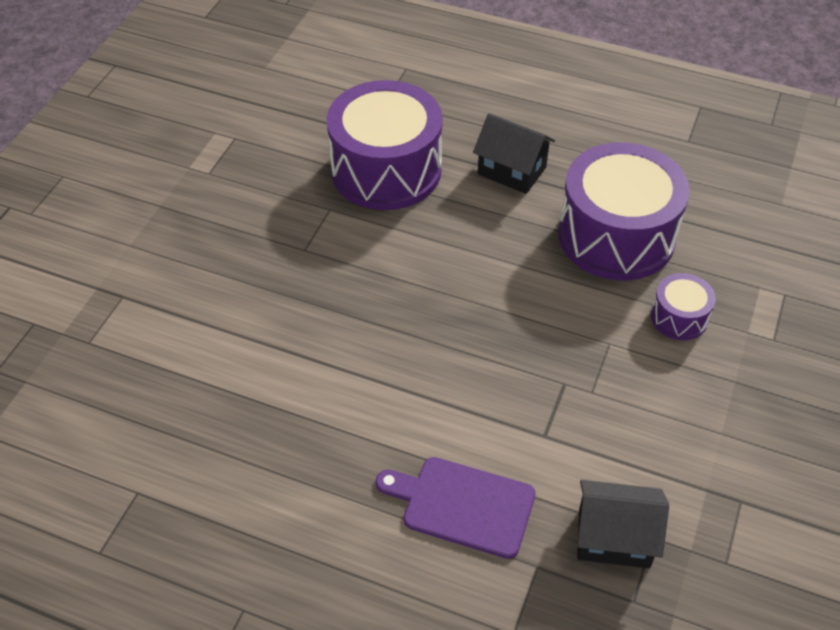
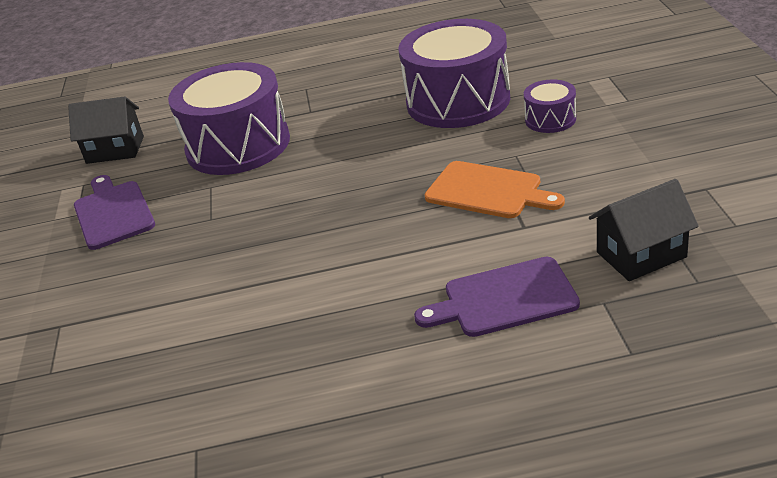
camera: 25 degrees left, 15 degrees down
(236, 190) = (113, 213): none -> purple cutting board
(512, 170) = (342, 103): black house -> black house (115, 150)
(549, 372) = (488, 191): none -> orange cutting board

